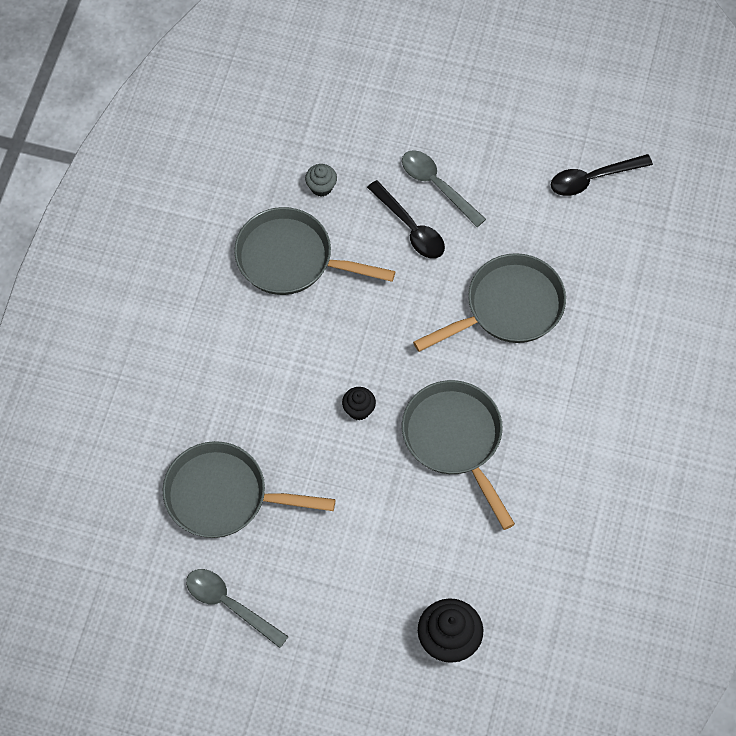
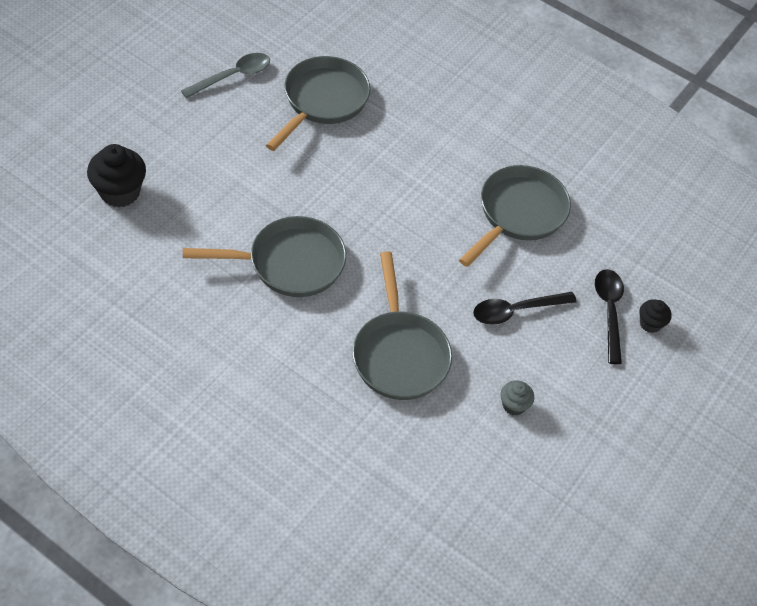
camera: 105 degrees right, 10 degrees down
(321, 187) = (584, 260): grey cupcake -> grey cupcake (514, 405)
(359, 410) = (352, 208): black cupcake -> black cupcake (650, 323)
(436, 185) = (554, 348): grey spoon -> none
(592, 179) = (513, 487): black spoon -> black spoon (609, 311)

